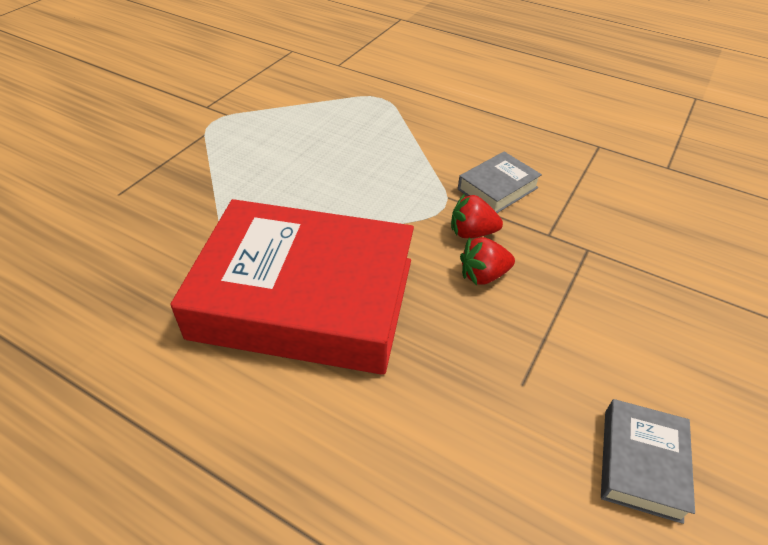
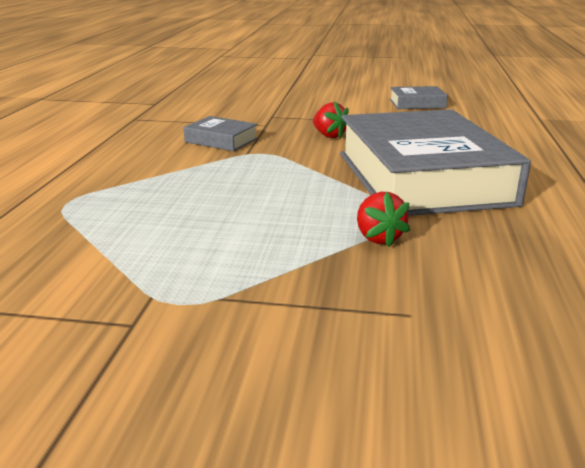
camera: 110 degrees left, 20 degrees down
(304, 298) = (422, 178): red book -> grey book
(472, 233) = (287, 142): red strawberry -> red strawberry (378, 238)

